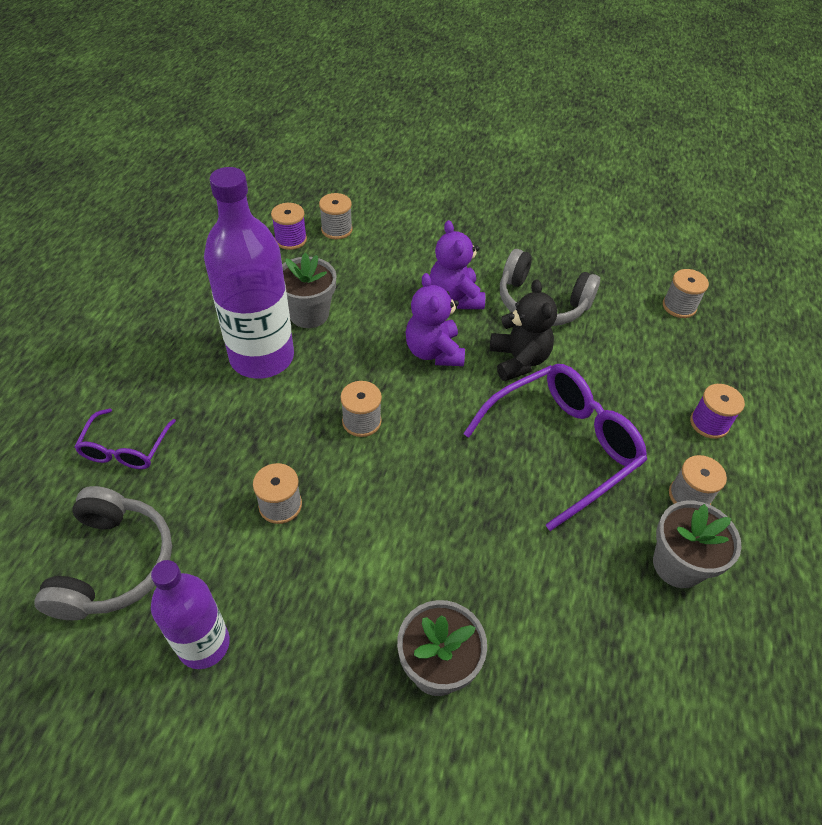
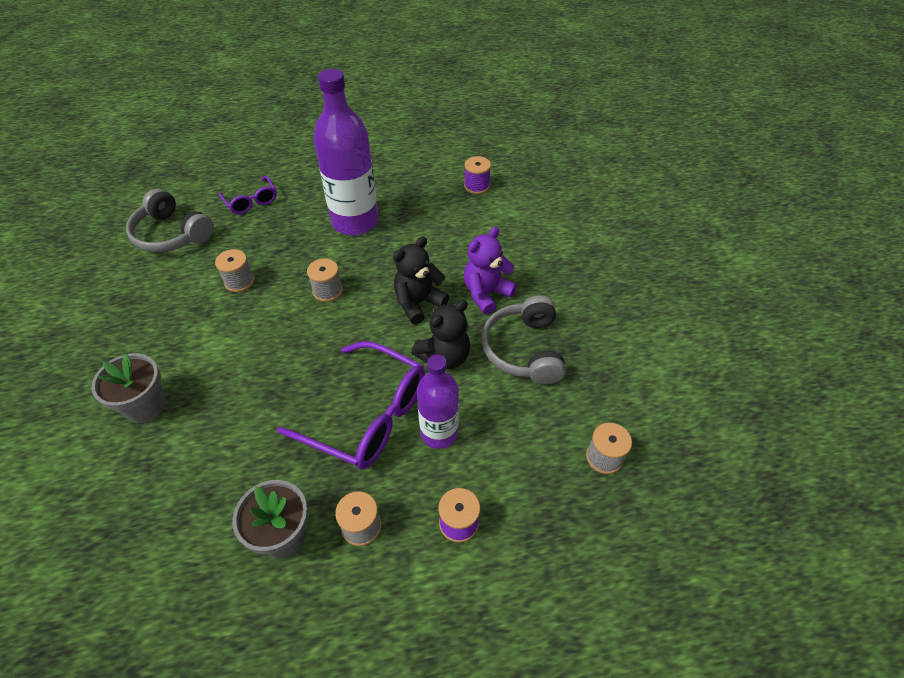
camera: 65 degrees right, 0 degrees up
(114, 564) = (172, 234): grey headphones -> grey headphones turned 60 degrees clockwise
(126, 448) = (251, 201): purple glasses -> purple glasses turned 105 degrees counterclockwise
(204, 644) = (132, 292): purple bottle -> purple bottle (439, 433)
(309, 314) = (410, 225): grey flower pot -> none
(336, 229) = (507, 202): grey spool -> none
(434, 352) = (418, 303): purple teddy bear -> black teddy bear

